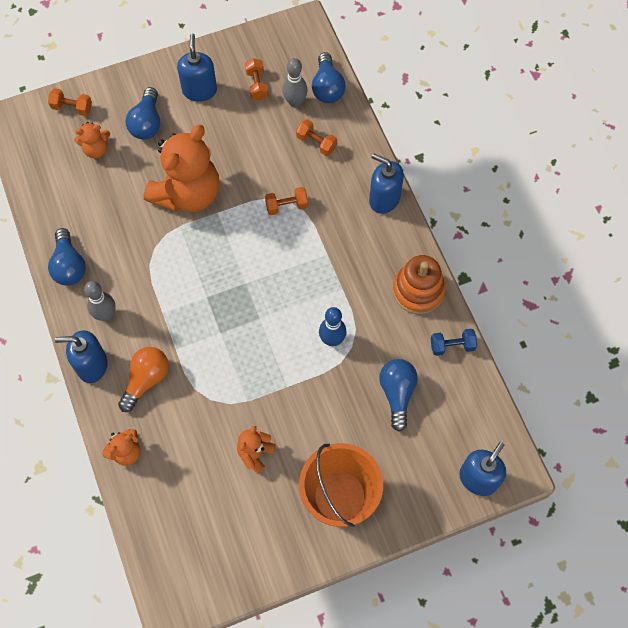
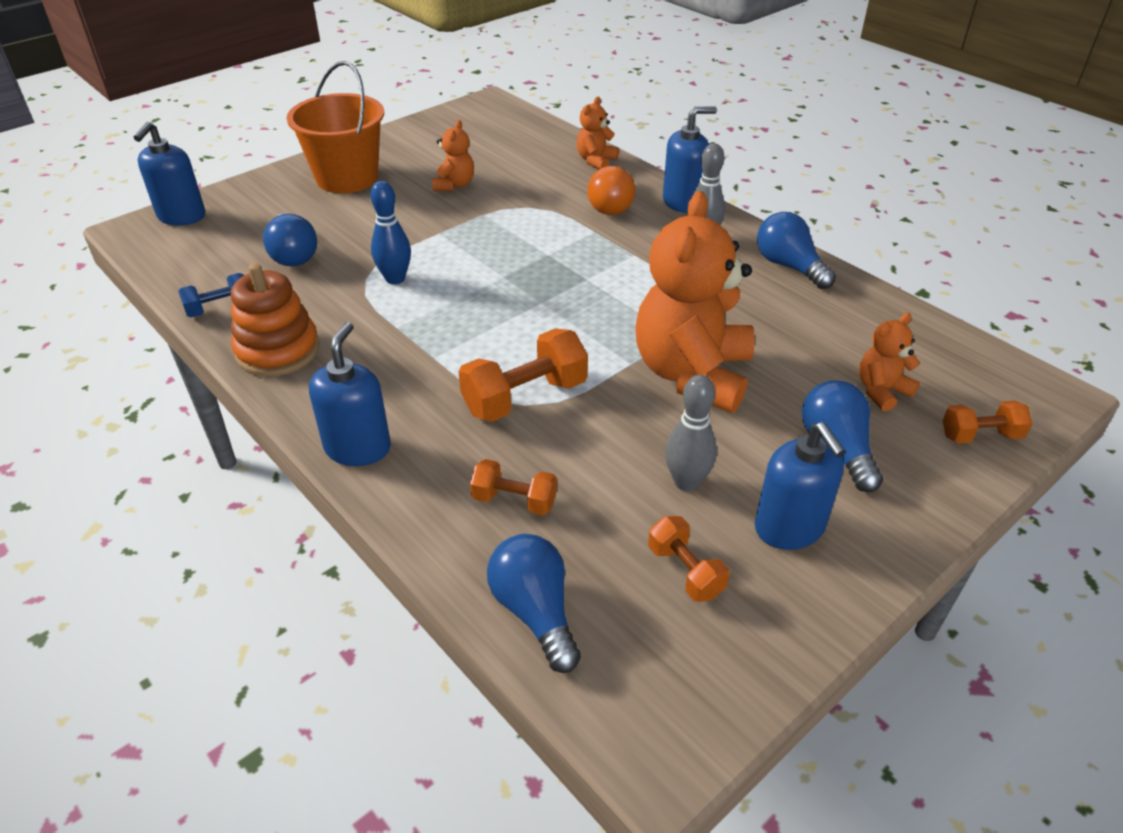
camera: 160 degrees right, 25 degrees down
(286, 206) = (525, 397): orange dumbbell -> orange dumbbell, size x1.68
(295, 102) = (590, 561): grey bowling pin -> grey bowling pin (686, 482)
(384, 199) = (358, 448): blue soap dispenser -> blue soap dispenser turned 90 degrees counterclockwise

